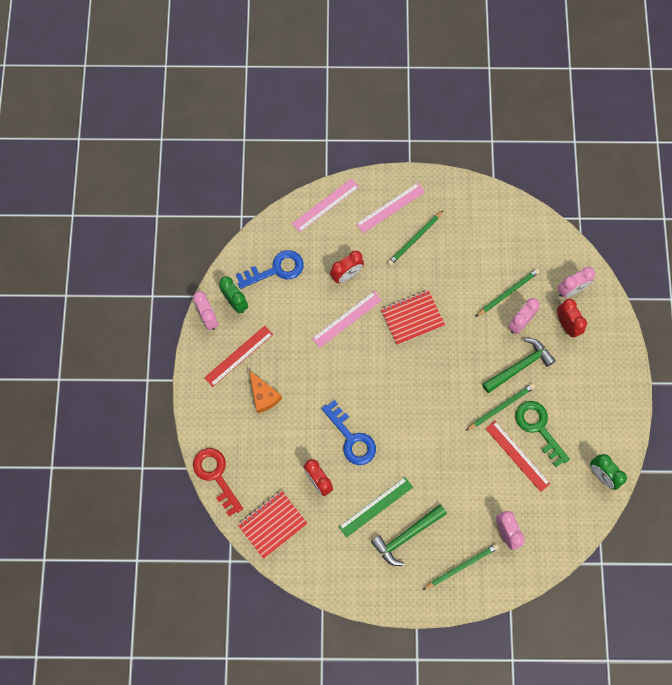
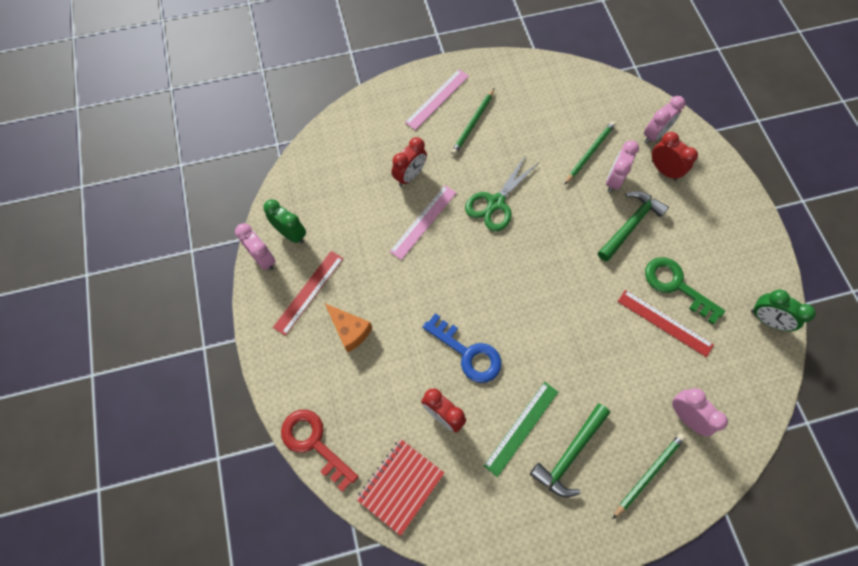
camera: 15 degrees left, 5 degrees down
(276, 269) = (329, 189): blue key -> none
(325, 205) = (367, 112): pink ruler -> none
(412, 318) = (496, 203): red notebook -> green scissors
(500, 407) = (626, 273): green pencil -> none

